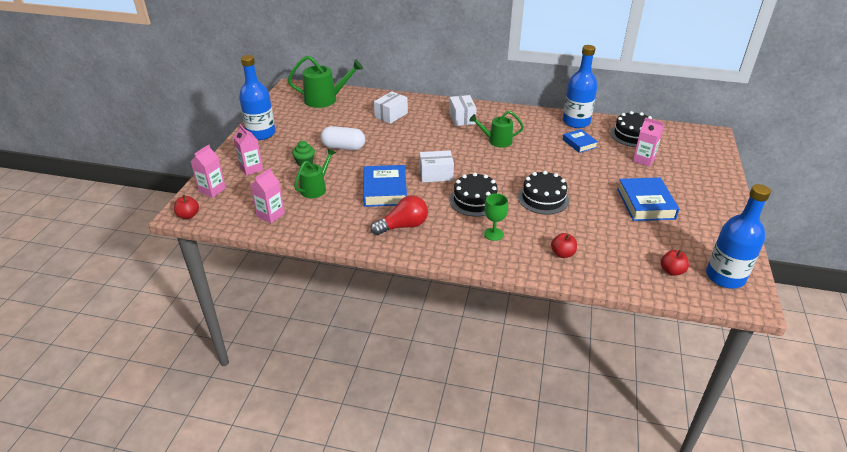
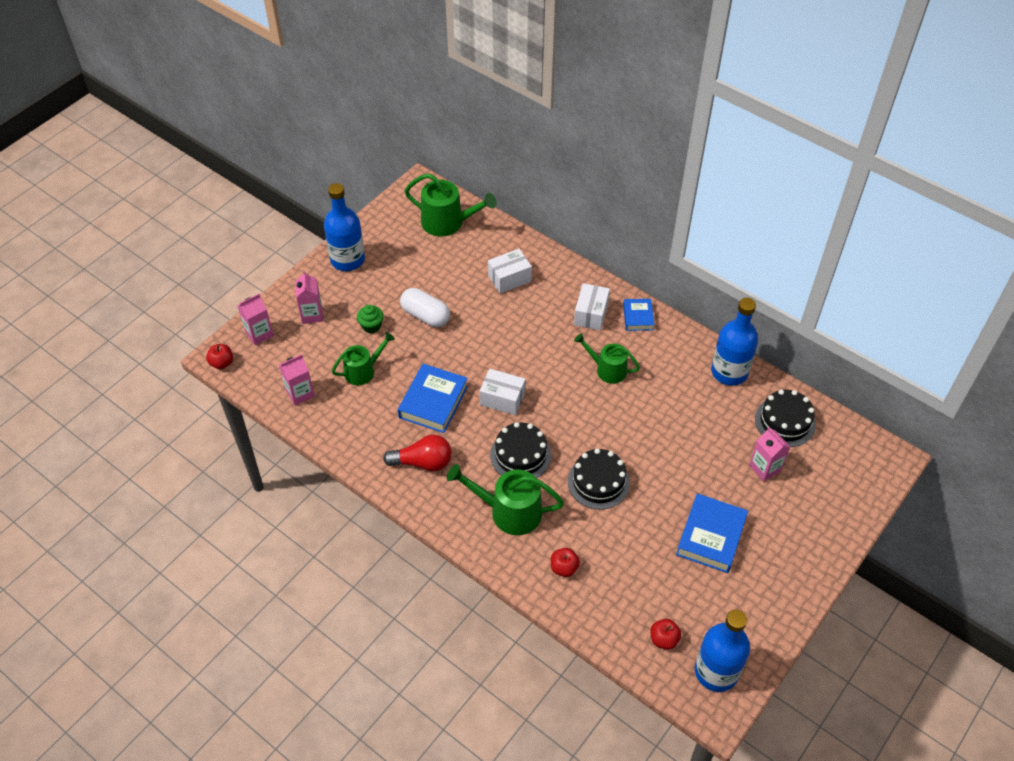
camera: 25 degrees right, 15 degrees up
(493, 234) = (509, 511): green goblet -> green watering can
(579, 143) = (705, 411): blue book -> blue book (638, 317)

